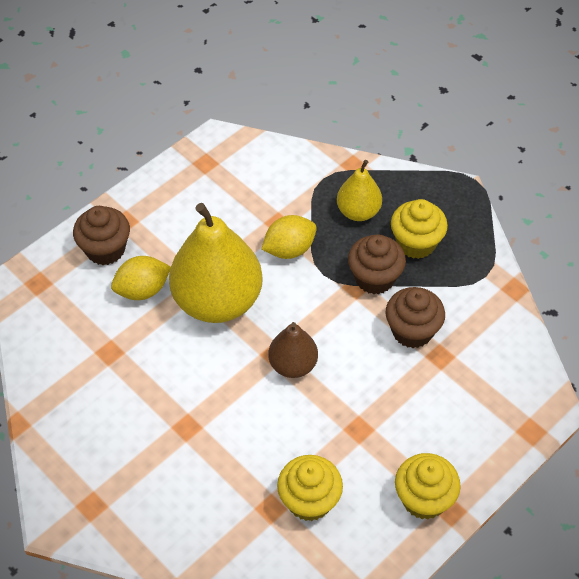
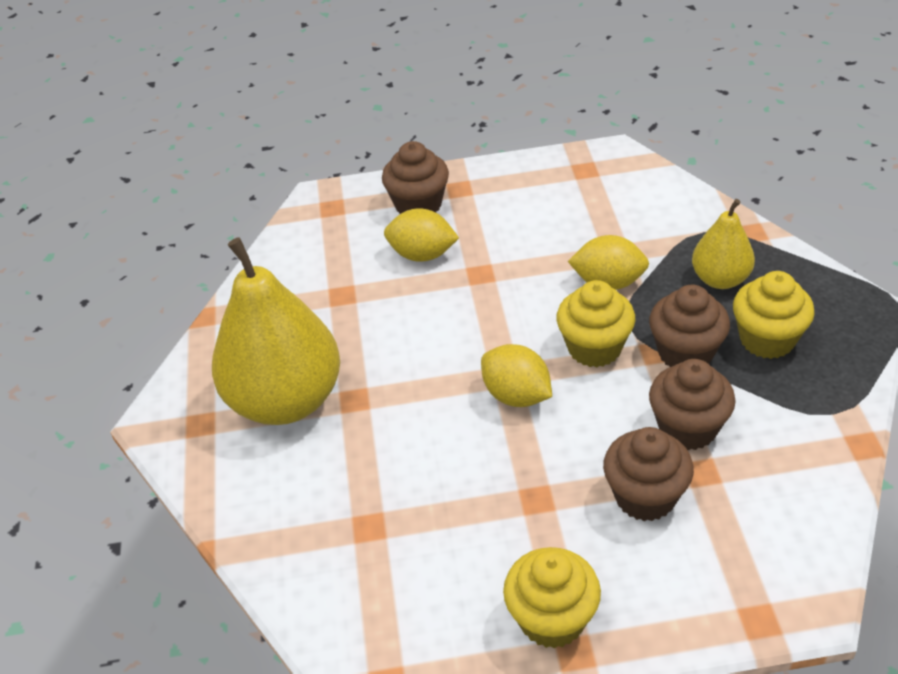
camera: 40 degrees right, 10 degrees down
(217, 301) = (489, 297): yellow pear -> yellow pear (286, 400)
(293, 365) = (516, 395): brown pear -> yellow lemon
(309, 500) = (416, 542): yellow cupcake -> yellow cupcake (594, 348)
(420, 391) = (645, 496): none -> brown cupcake

